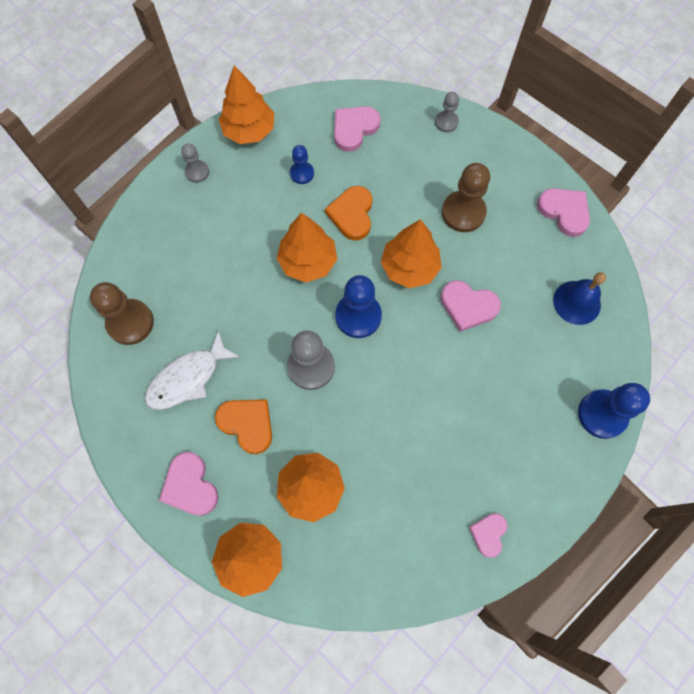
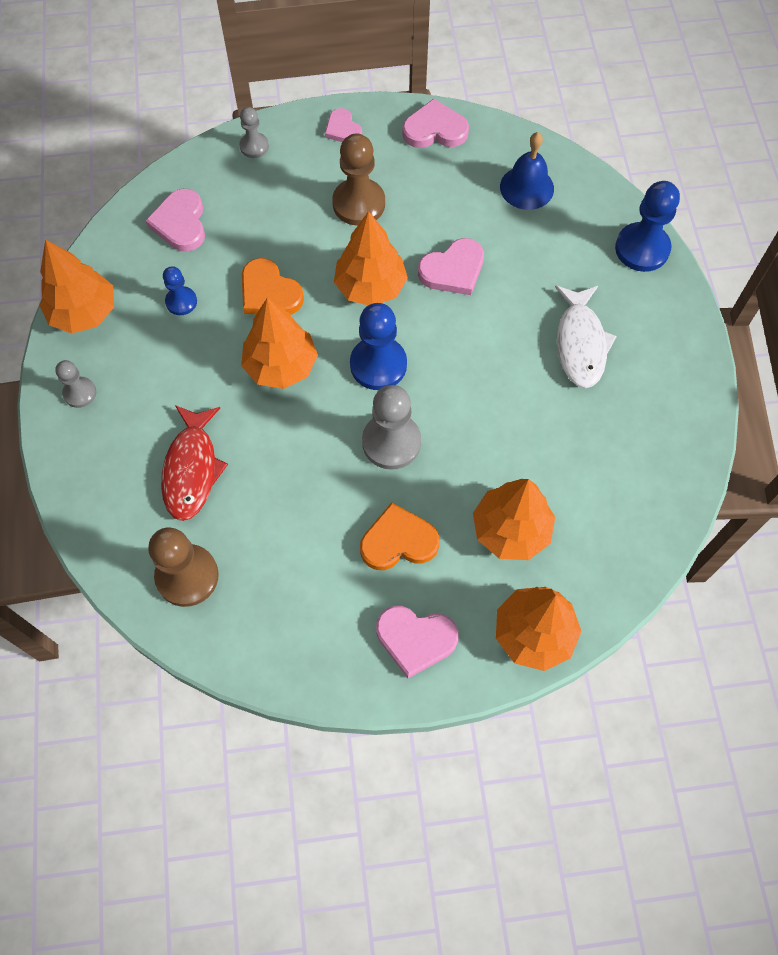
camera: 50 degrees left, 5 degrees down
(188, 378) = (301, 562): white fish -> white fish (580, 343)
(198, 269) = (192, 469): none -> red fish
(488, 534) = (673, 415): pink heart -> pink heart (343, 129)

